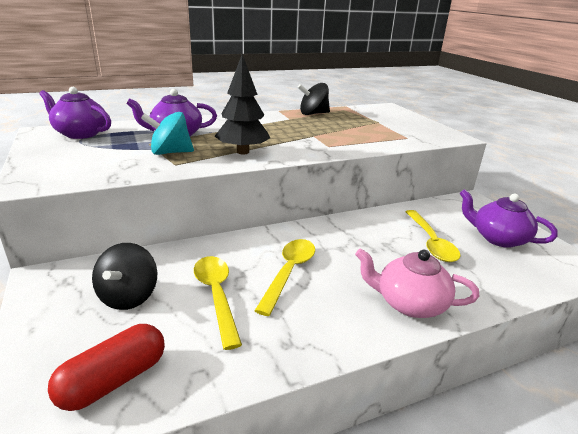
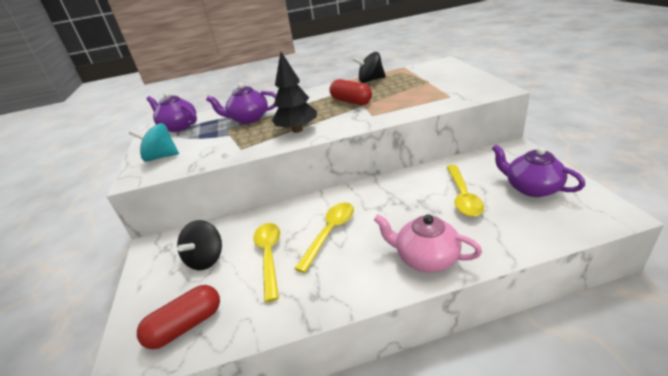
camera: 15 degrees right, 5 degrees up
(170, 152) = (240, 137): turquoise spinning top -> turquoise spinning top (161, 157)
(298, 131) = (351, 101): none -> red capsule

